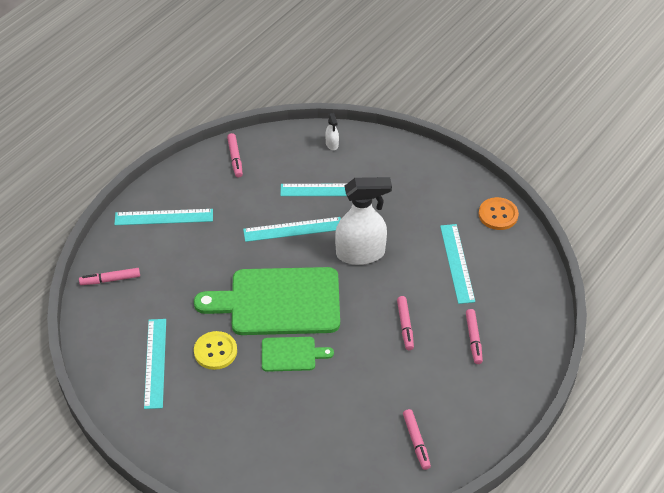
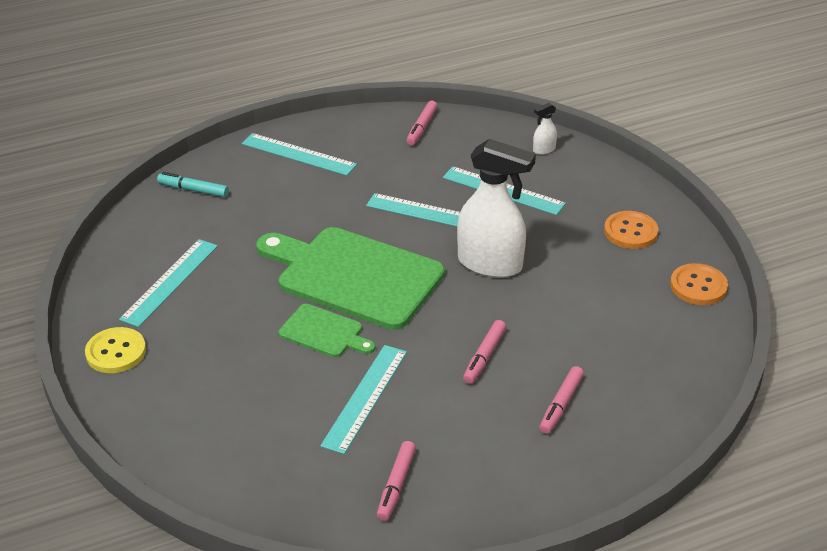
camera: 30 degrees right, 10 degrees down
(110, 280) = (193, 190): pink marker -> turquoise marker
(215, 351) = (242, 296): yellow button -> yellow button (116, 352)
(332, 144) = (544, 150): white spray bottle -> white spray bottle turned 45 degrees clockwise
(431, 189) = (630, 232): none -> orange button
(457, 263) = (603, 317): turquoise ruler -> turquoise ruler (365, 397)

